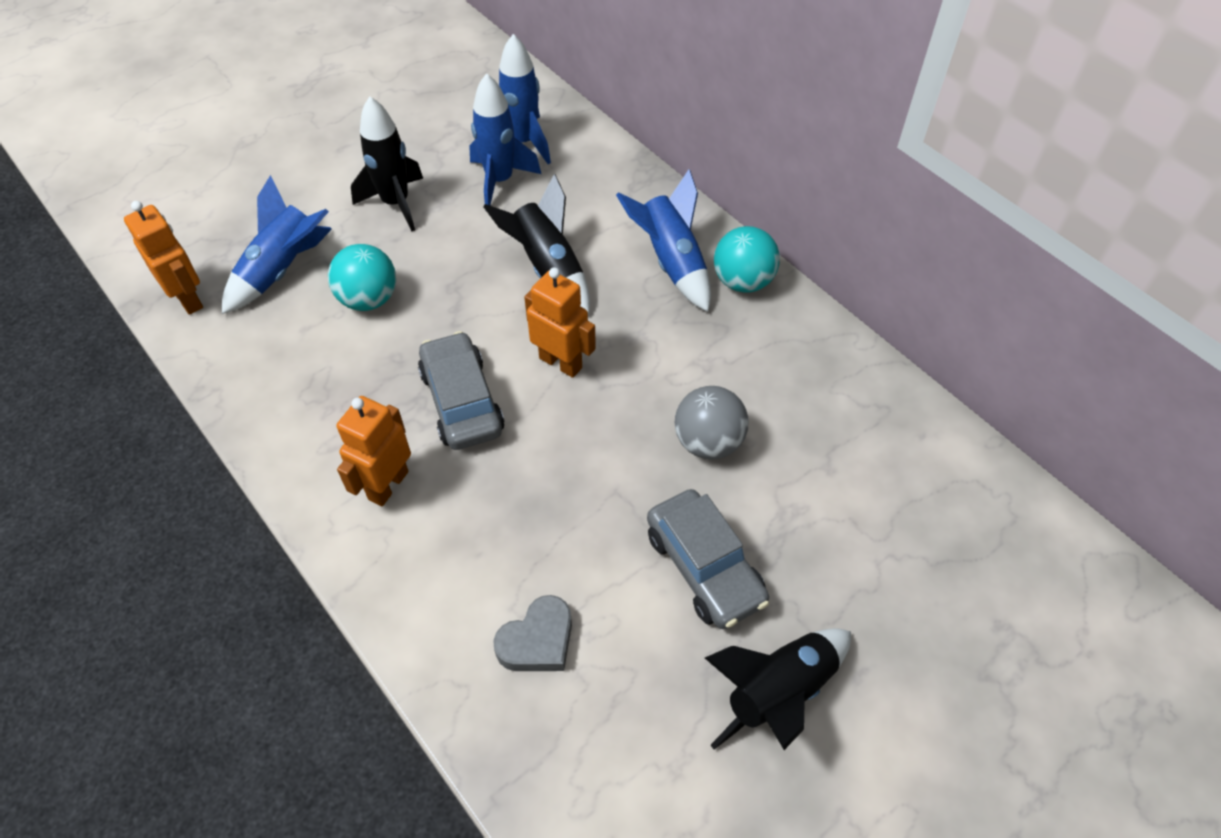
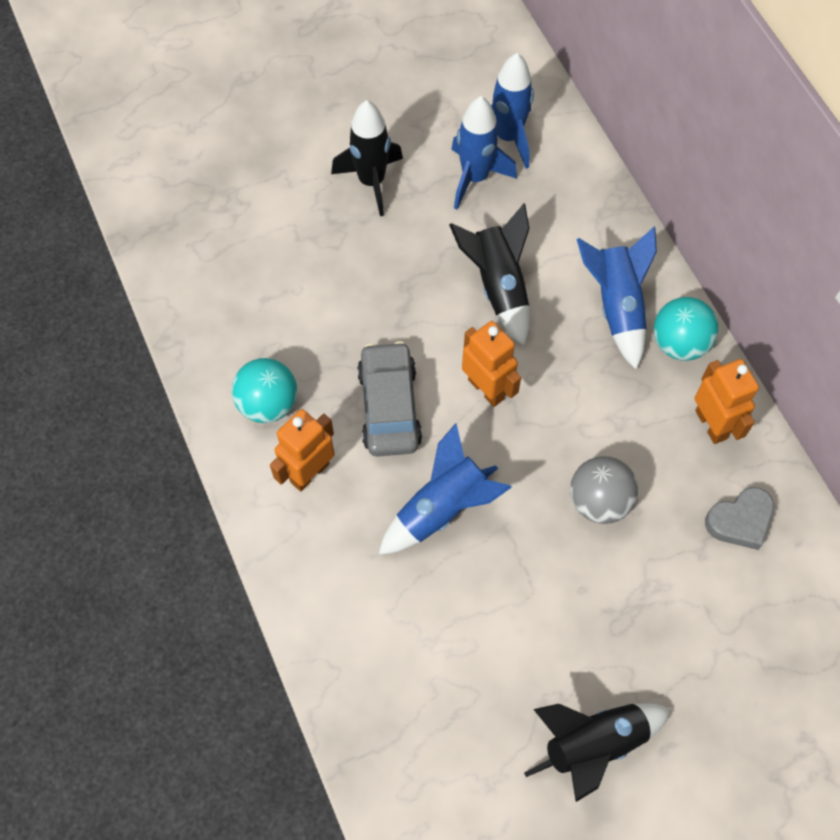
camera: 15 degrees right, 10 degrees up
(188, 299) = (167, 243): orange robot -> orange robot (711, 424)
(282, 270) = (255, 232): blue rocket -> blue rocket (442, 508)
(369, 299) = (327, 281): turquoise ball -> turquoise ball (268, 404)
(537, 641) = (405, 646): grey heart -> grey heart (740, 521)
(704, 567) = (563, 618): grey car -> none

